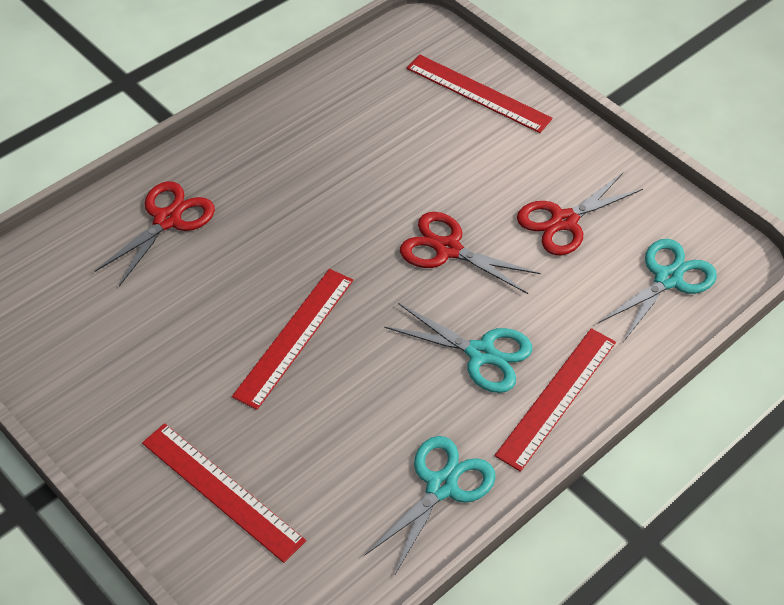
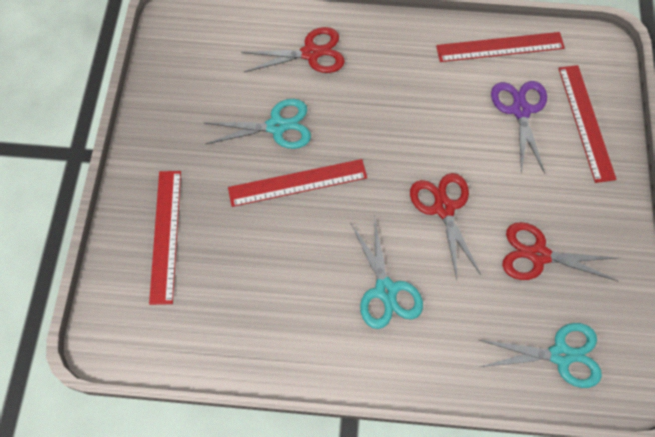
camera: 50 degrees right, 15 degrees up
(416, 124) = (520, 110): none -> purple scissors
(441, 486) = (272, 345): turquoise scissors -> turquoise scissors (277, 126)
(557, 397) = (397, 360): red ruler -> red ruler (500, 47)

